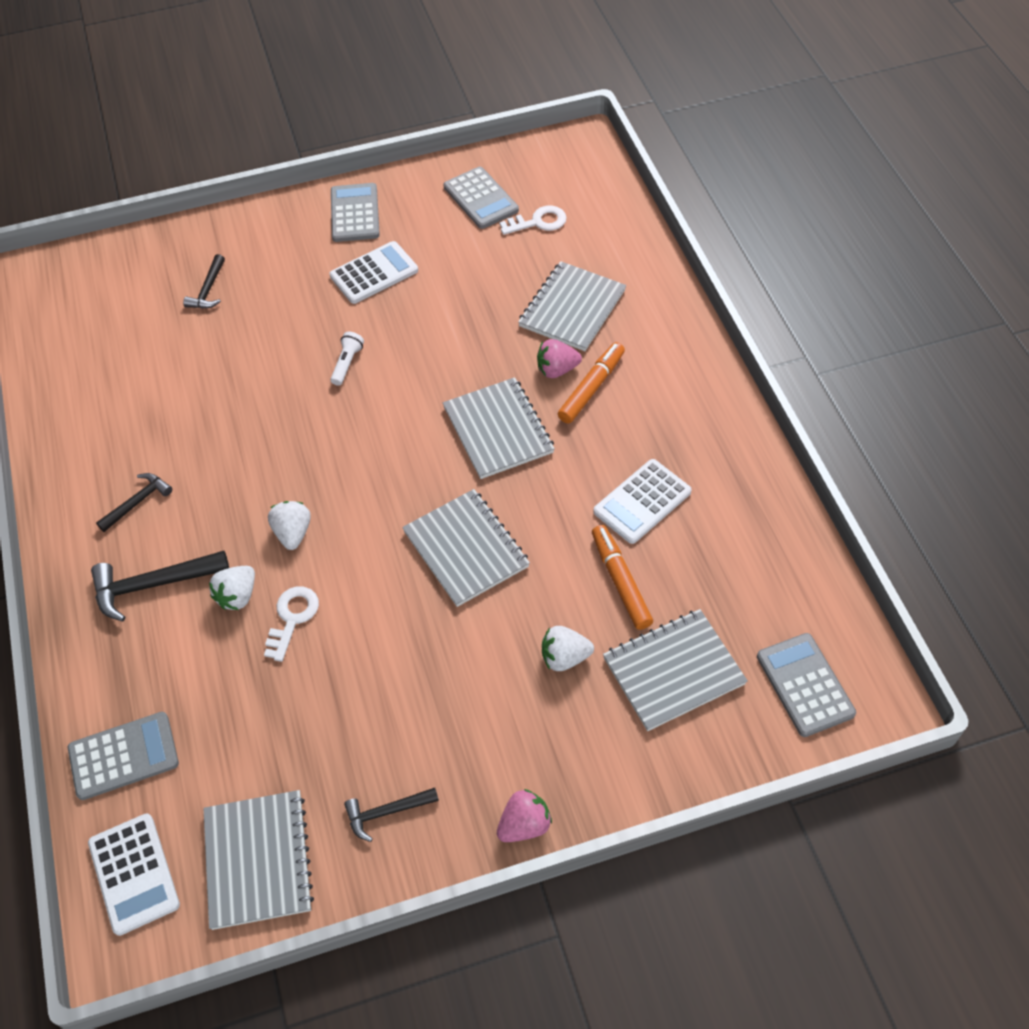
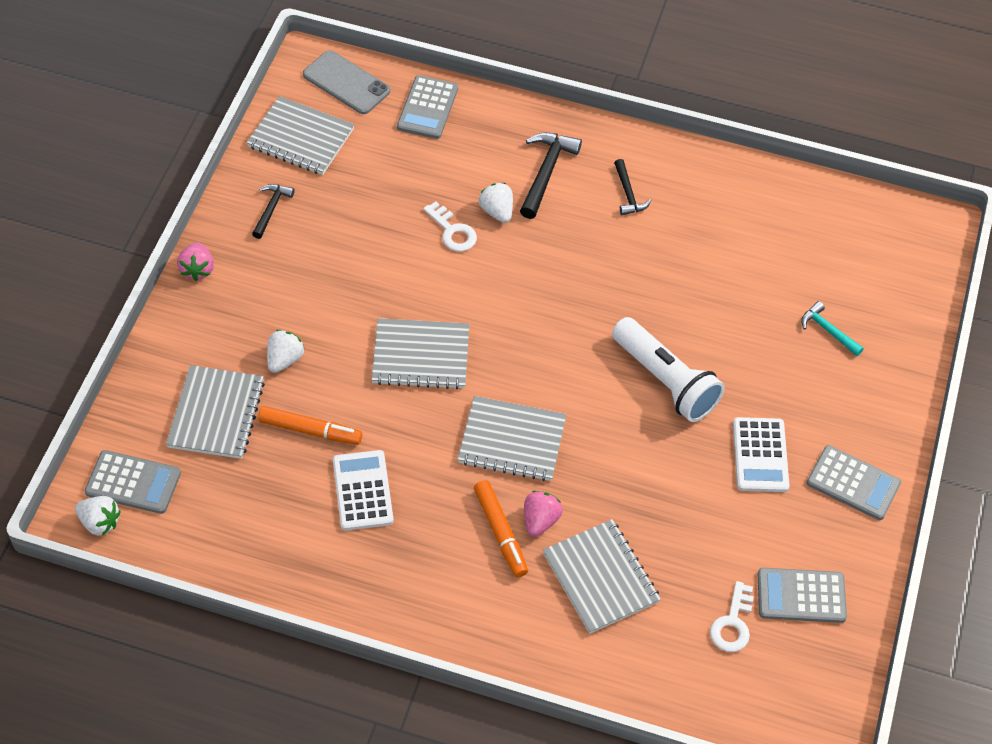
camera: 120 degrees right, 0 degrees up
(134, 874) = (346, 83): white calculator -> grey phone
(208, 290) = (828, 331): black hammer -> turquoise hammer
(293, 533) = (524, 265): white strawberry -> white strawberry (99, 522)
(347, 363) = (666, 381): white flashlight -> white flashlight, size x2.34

